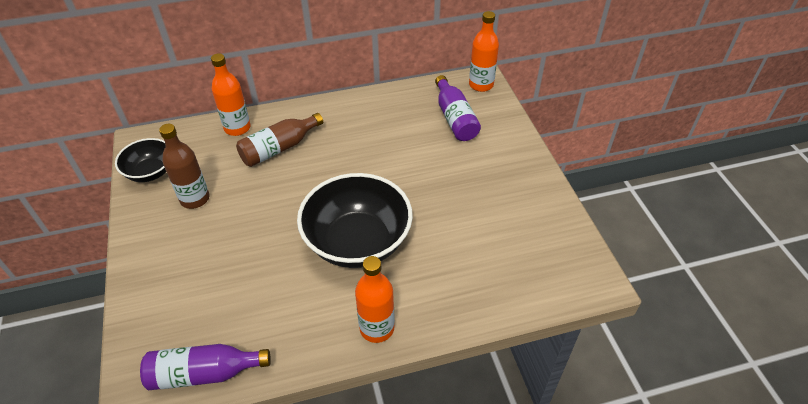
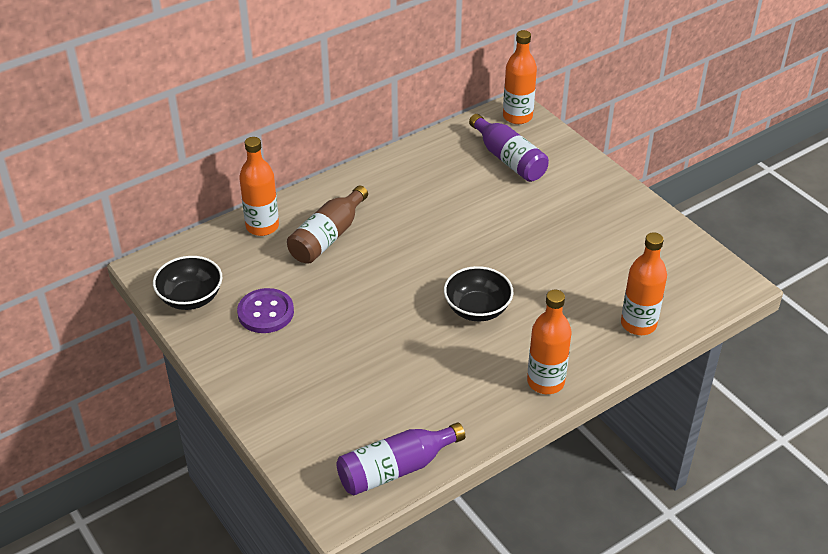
camera: 20 degrees left, 5 degrees down
(195, 199) = (265, 312): brown bottle -> purple button
(357, 242) = (477, 309): black bowl -> black bowl, size x0.55
(488, 296) = (638, 324): none -> orange bottle

